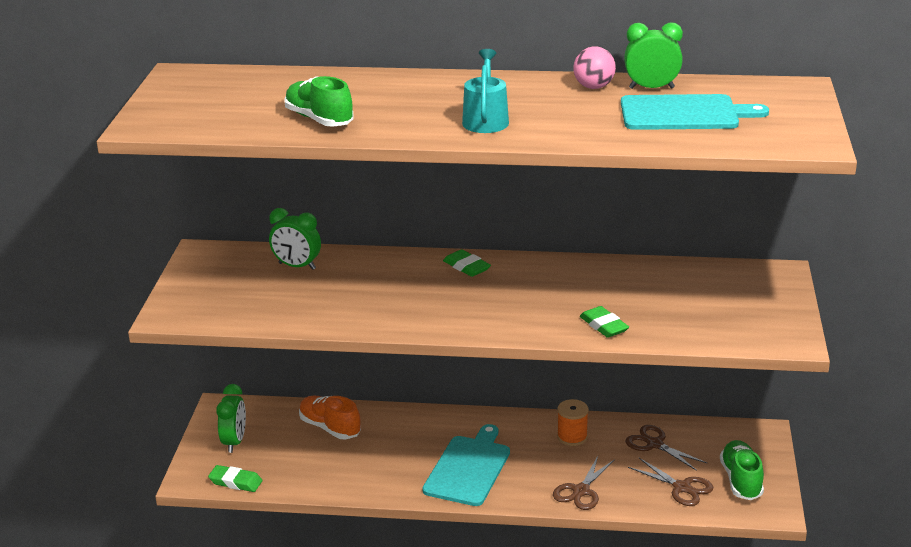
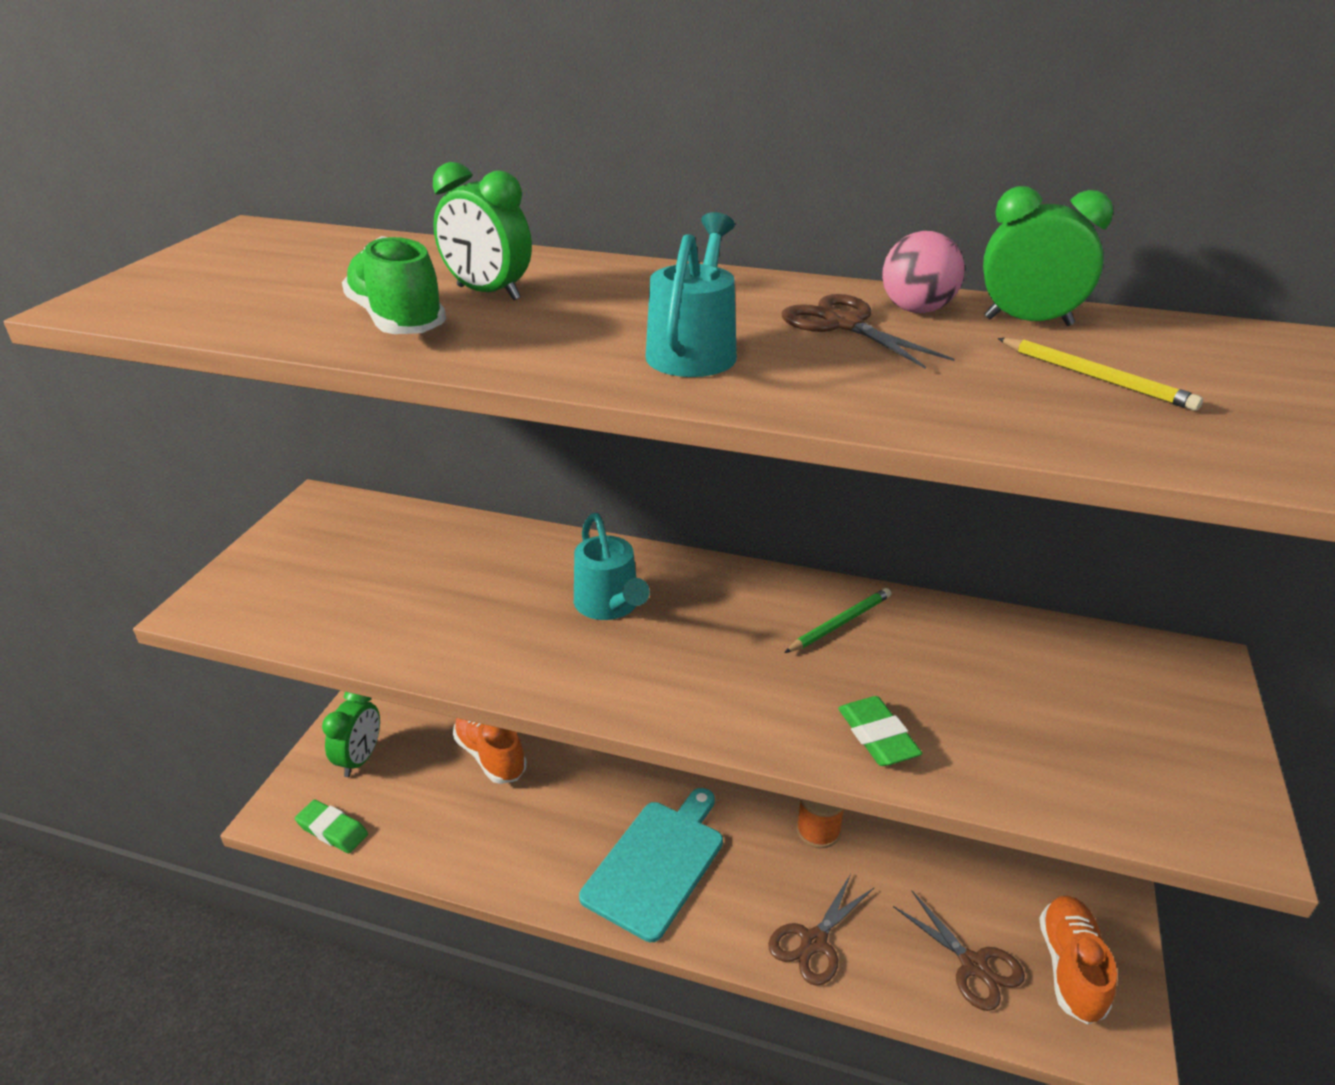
camera: 10 degrees right, 5 degrees up
(297, 266) = (434, 544): green clock -> green clock (488, 293)
(428, 285) = (610, 605): none -> turquoise watering can
(466, 267) = (680, 580): green eraser -> none
(571, 277) = (840, 623): none -> green pencil
(654, 444) = (939, 866): brown scissors -> brown scissors (844, 324)
(684, 113) = (1095, 377): turquoise cutting board -> yellow pencil
(741, 480) = (1070, 968): green shoe -> orange shoe

